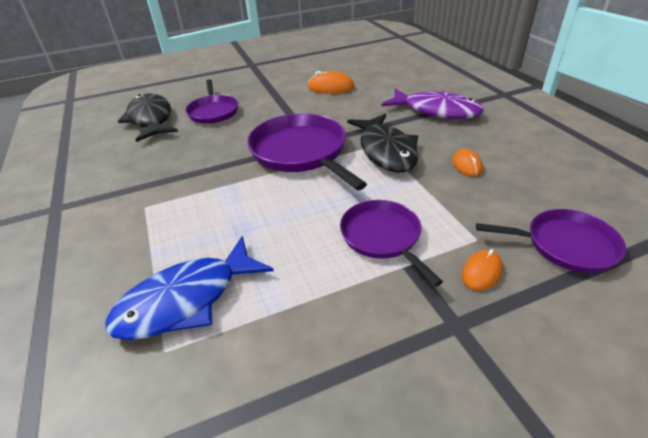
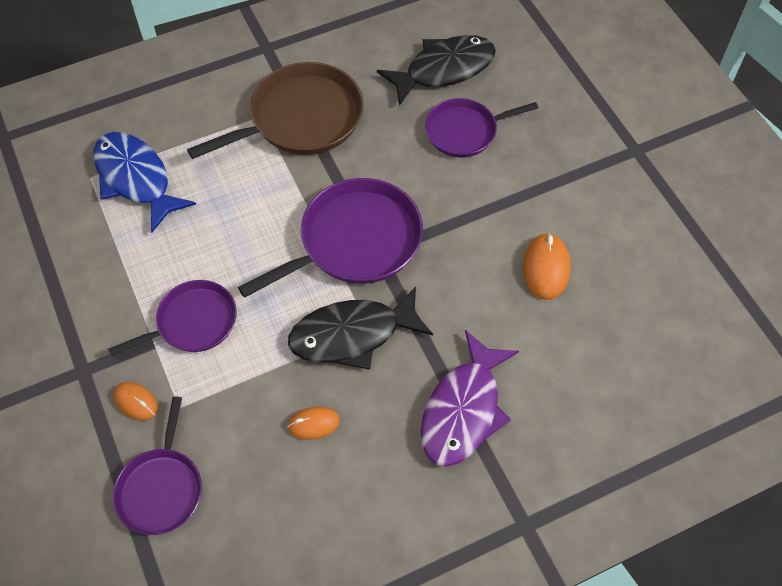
camera: 85 degrees right, 20 degrees up
(161, 183) = (300, 119): none -> brown pan

